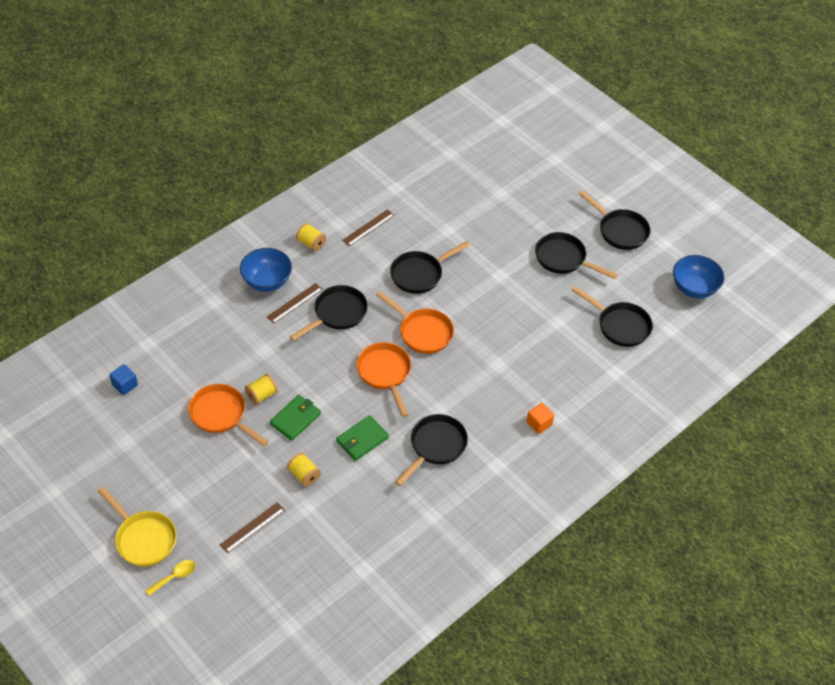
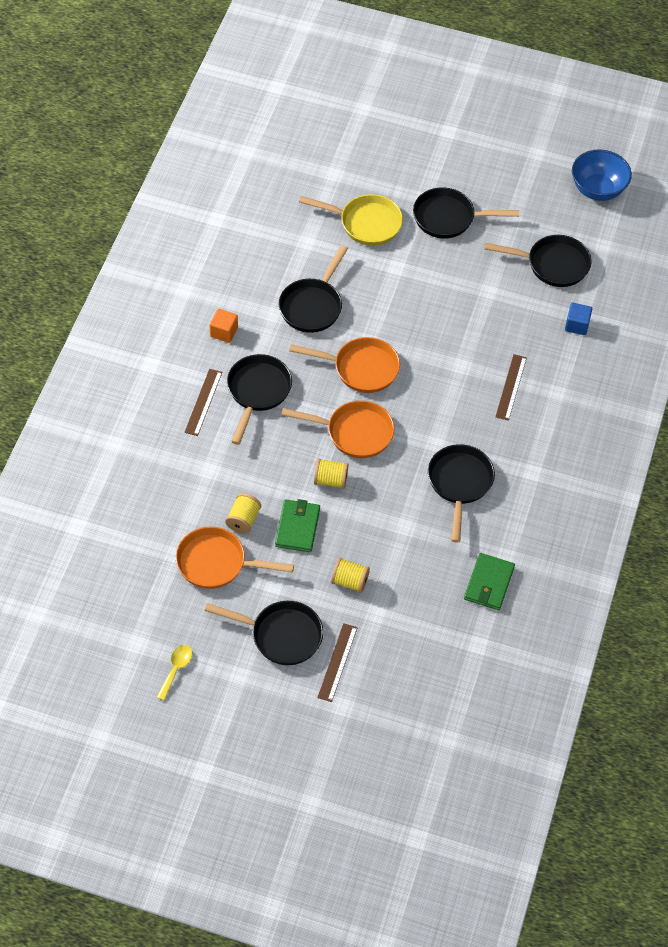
camera: 30 degrees left, 5 degrees up
(125, 385) = (87, 583): blue cube -> blue cube (577, 325)
(143, 538) = (234, 733): yellow pan -> yellow pan (365, 223)
(175, 576) = (296, 754): yellow spoon -> yellow spoon (176, 669)
(267, 281) = (155, 393): blue bowl -> none
(311, 243) = (171, 326): yellow spool -> yellow spool (330, 480)
(362, 439) = (381, 514): green wallet -> green wallet (489, 583)
(368, 227) = (220, 279): brown ruler -> brown ruler (510, 387)
(385, 374) = (354, 432): orange pan -> orange pan turned 150 degrees clockwise
(539, 423) = (543, 408): orange cube -> orange cube (224, 332)
(620, 230) = (484, 159): black pan -> black pan (281, 635)

